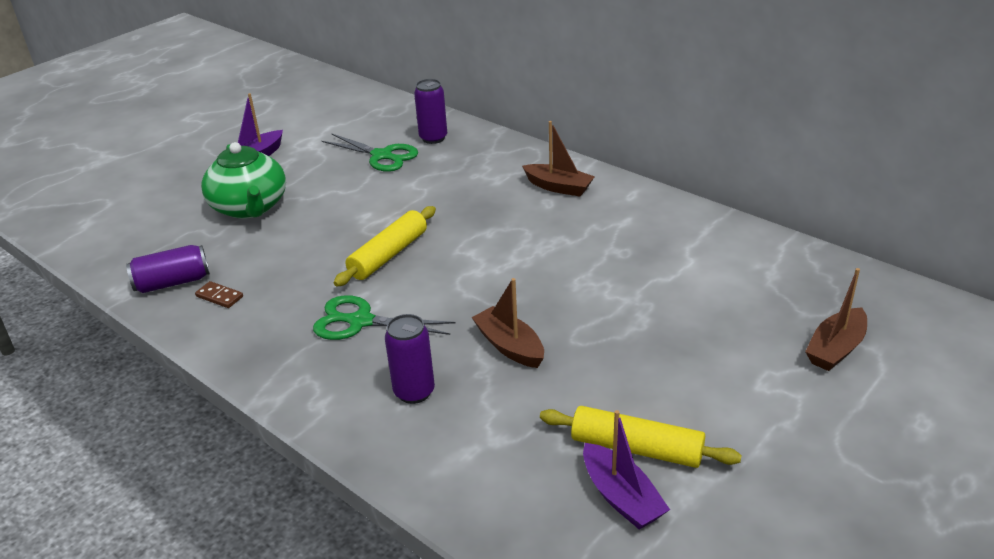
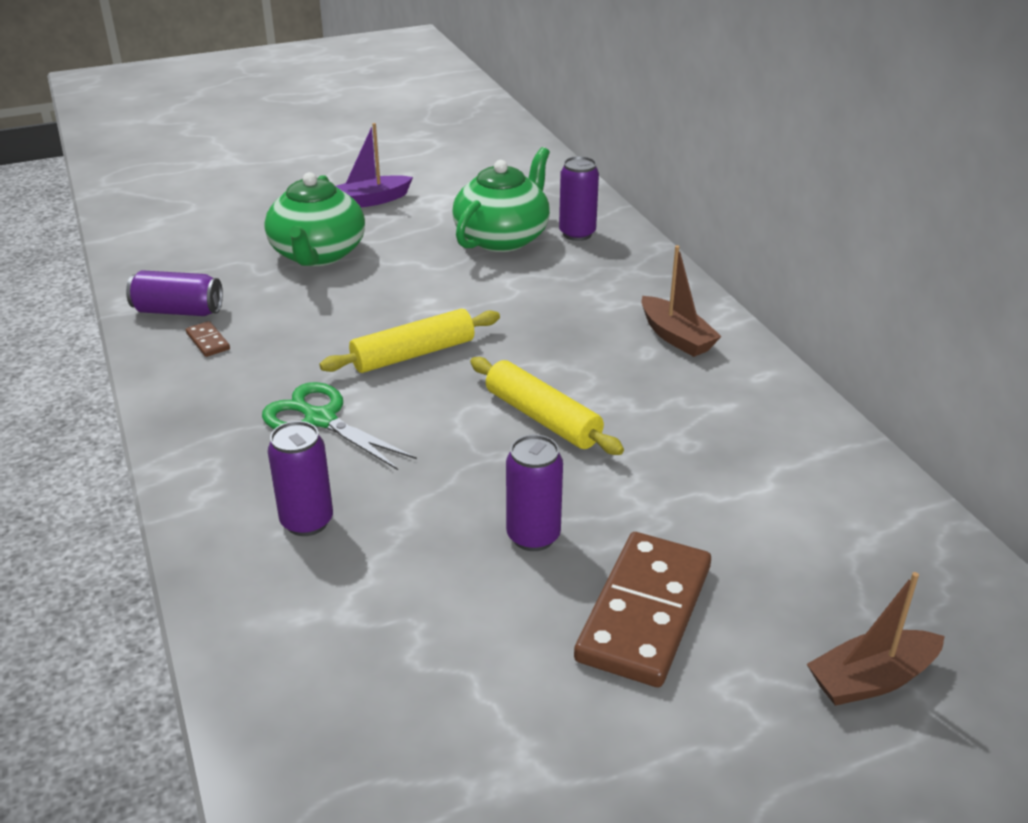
camera: 25 degrees right, 0 degrees up
(382, 156) = (502, 238): green scissors -> green teapot
(509, 346) = (454, 510): brown boat -> none
(575, 343) = (533, 536): none -> purple can
(621, 497) = (425, 749): purple boat -> none
(636, 448) = (495, 696): yellow rolling pin -> yellow rolling pin (543, 418)
(682, 362) = (645, 613): none -> brown domino

